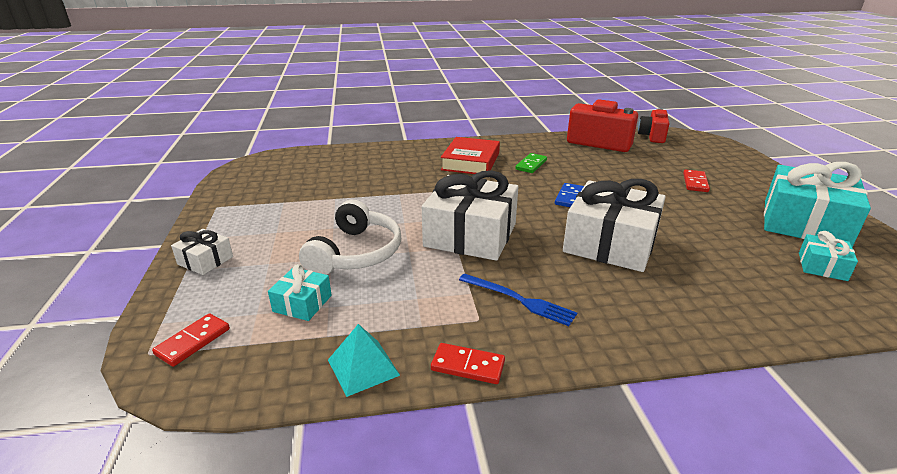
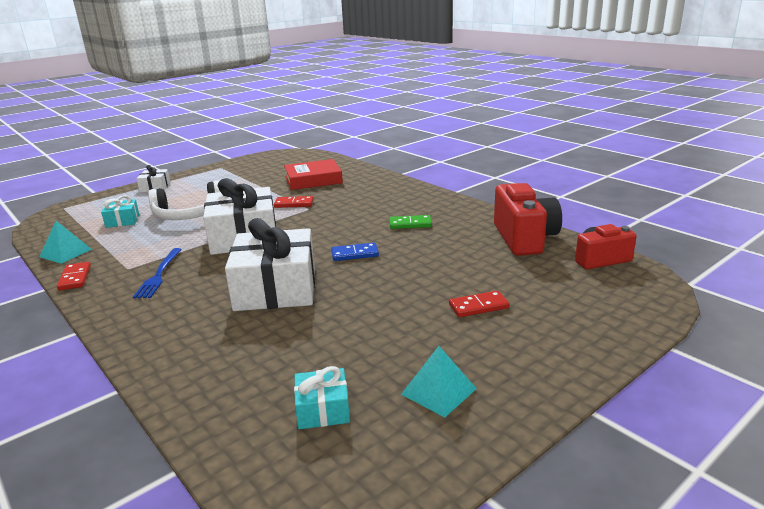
camera: 60 degrees right, 5 degrees down
(193, 341) = (76, 212): red domino -> red domino (294, 204)
(470, 161) = (383, 203): red book -> red book (313, 180)
(804, 223) = (439, 391): turquoise gift -> turquoise pyramid

